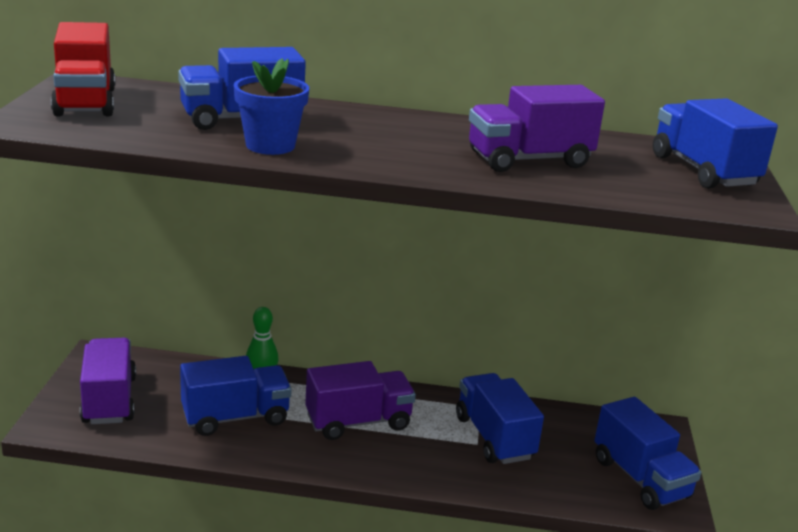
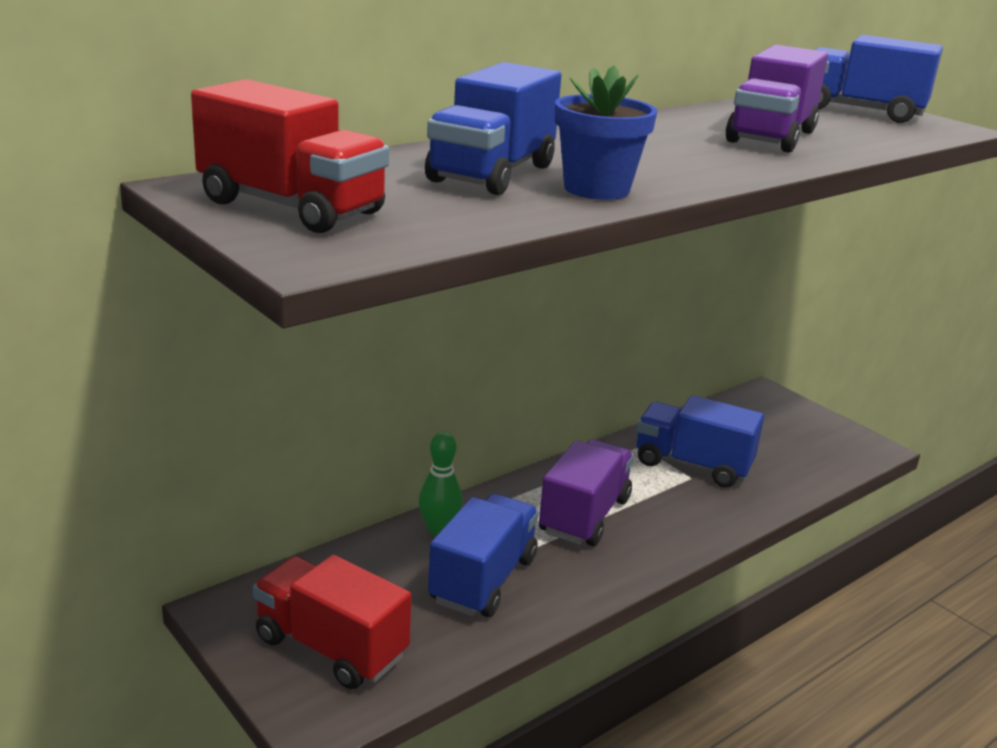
camera: 45 degrees left, 0 degrees up
(109, 400) = (331, 647): purple truck -> red truck
(640, 478) = (819, 438): blue truck -> none

